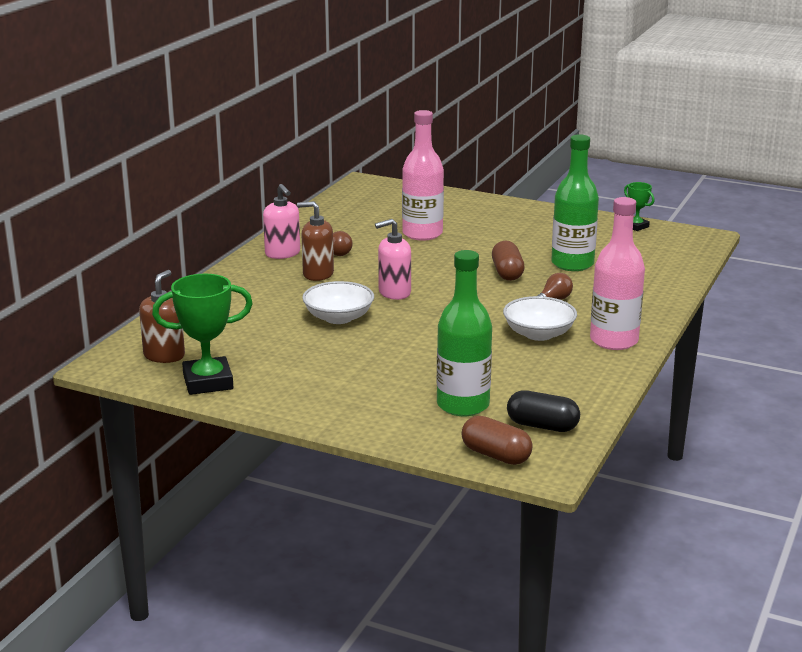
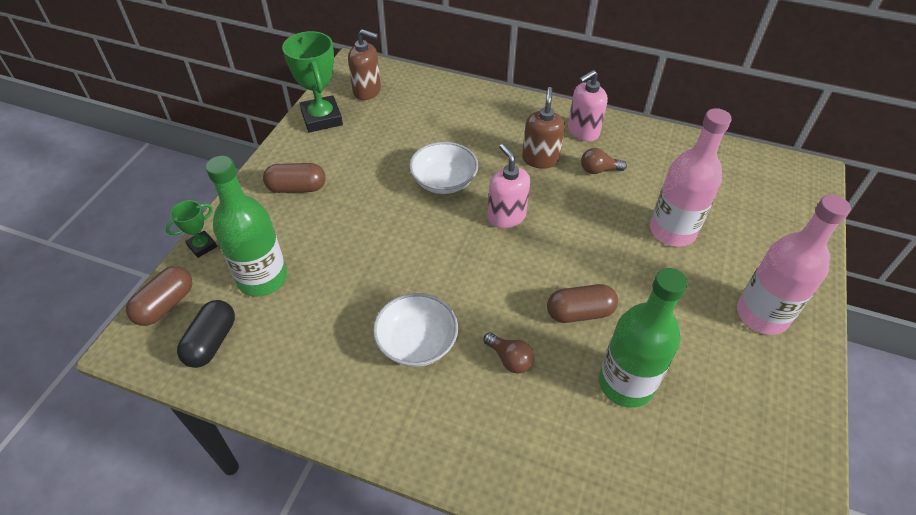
camera: 85 degrees right, 25 degrees up
(330, 392) = (297, 188): none -> brown capsule
(614, 341) = (401, 420): pink bottle -> pink bottle (762, 315)
(636, 226) = (796, 477): green trophy -> green trophy (202, 246)

